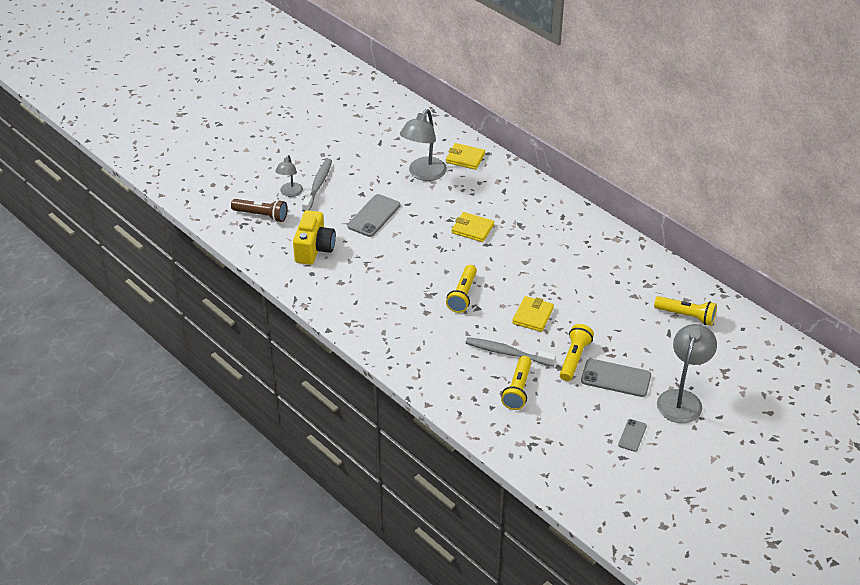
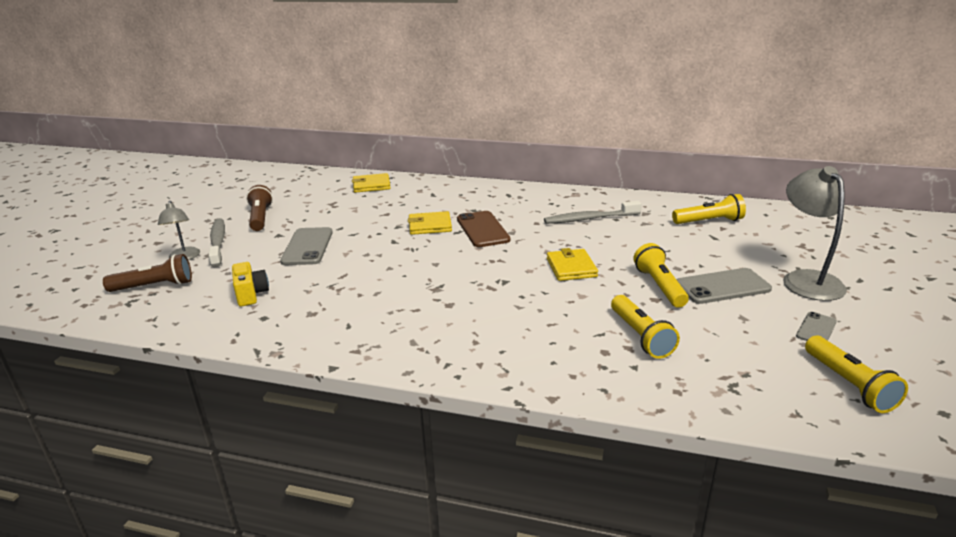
camera: 30 degrees left, 15 degrees down
(314, 249) = (251, 294): yellow camera -> yellow camera, size x0.63
(360, 167) = (260, 218): none -> brown flashlight
(423, 174) = (338, 205): grey lamp -> none
(463, 295) = (476, 276): yellow flashlight -> yellow flashlight (849, 385)
(507, 250) = (482, 229): none -> brown phone
(507, 353) = (585, 307): grey toothbrush -> grey toothbrush (590, 219)
(632, 435) = (816, 329): grey phone -> grey phone turned 45 degrees clockwise

